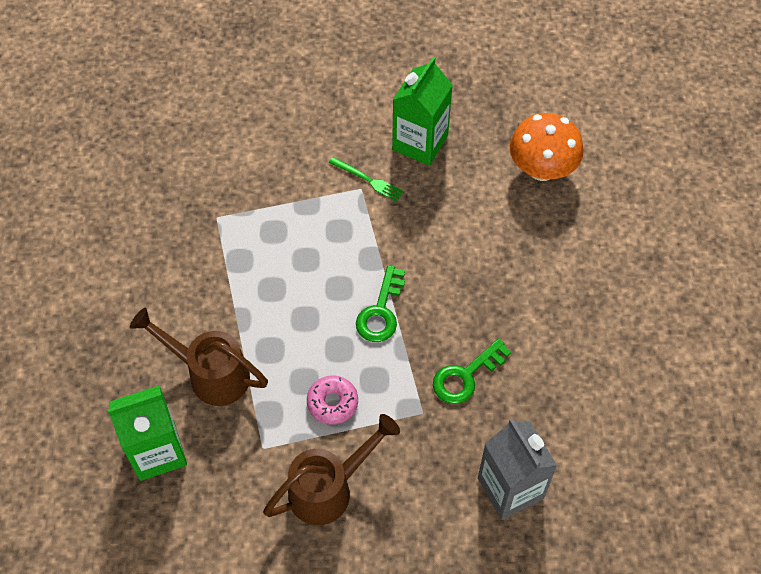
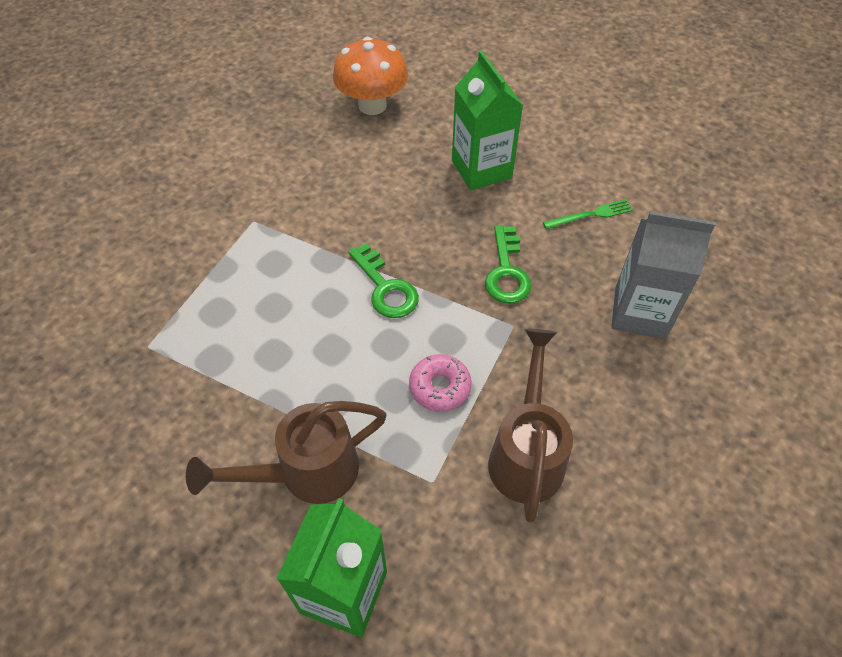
camera: 50 degrees left, 5 degrees down
(368, 180) = (251, 211): green fork -> green fork (590, 215)
(420, 143) = (260, 156): green carton -> green carton (481, 169)

